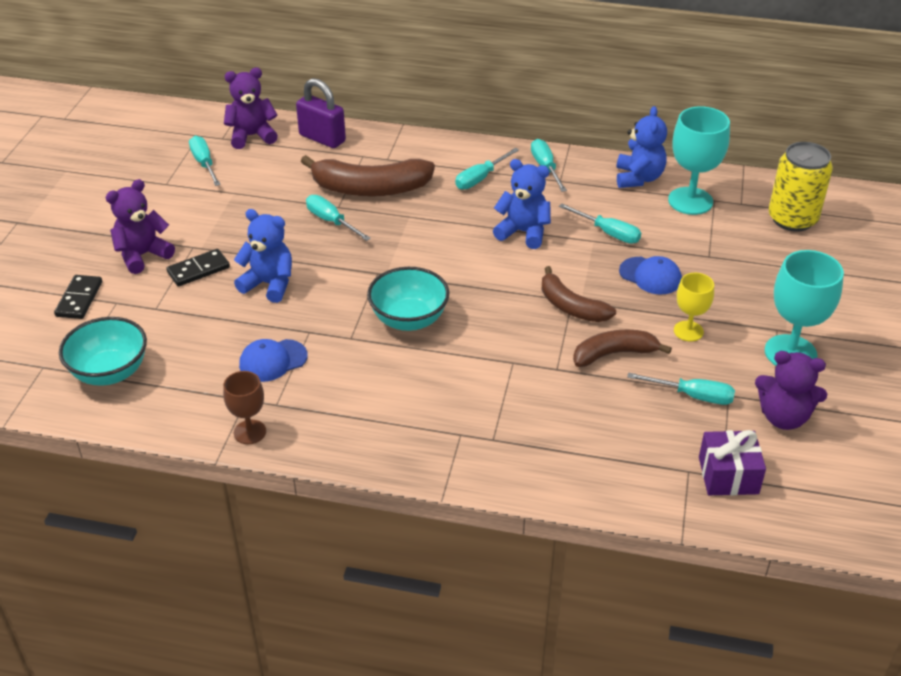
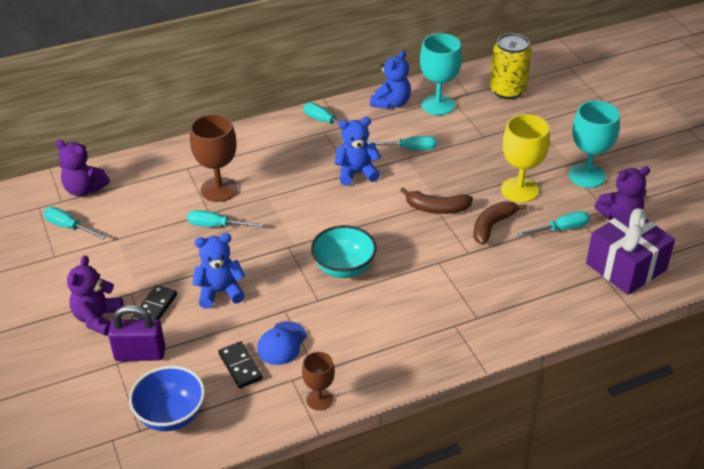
camera: 35 degrees left, 0 degrees up
(79, 299) = (83, 376): black domino -> black domino (240, 366)
(110, 372) = (171, 415): turquoise bowl -> blue bowl
(252, 136) = (84, 189): purple teddy bear -> purple teddy bear turned 105 degrees counterclockwise
(322, 138) = (142, 168): purple padlock -> purple padlock (140, 354)
(370, 189) = (219, 189): brown banana -> brown goblet
(480, 178) = (289, 148): turquoise screwdriver -> none
(638, 178) = (391, 103): blue teddy bear -> blue teddy bear turned 60 degrees clockwise
(650, 276) = (463, 165): blue cap -> none
(688, 331) = (519, 190): yellow goblet -> yellow goblet, size x1.70
(728, 475) = (626, 266): purple gift -> purple gift, size x1.59

